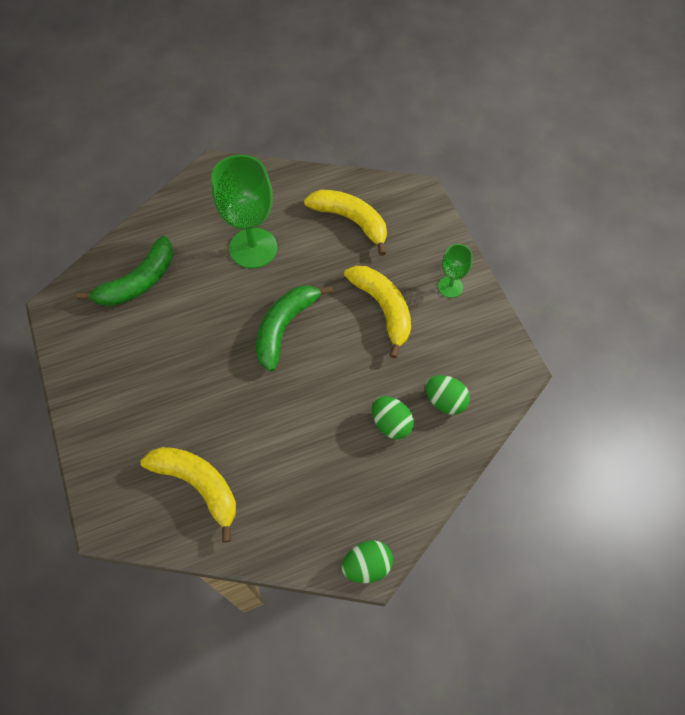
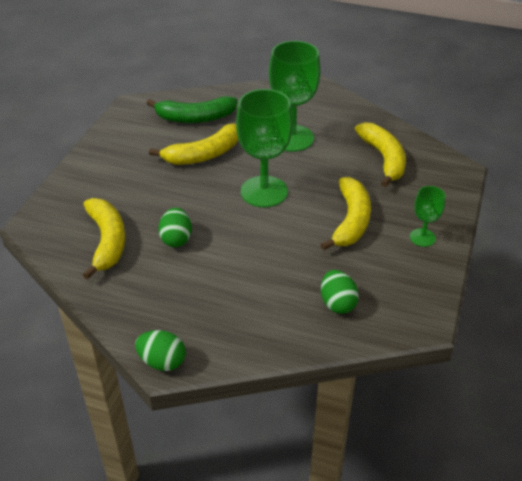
camera: 40 degrees right, 20 degrees down
(190, 322) = (203, 154): none -> yellow banana
(285, 327) = (264, 191): green banana -> green goblet
(391, 424) = (278, 291): green egg -> green egg (176, 239)

